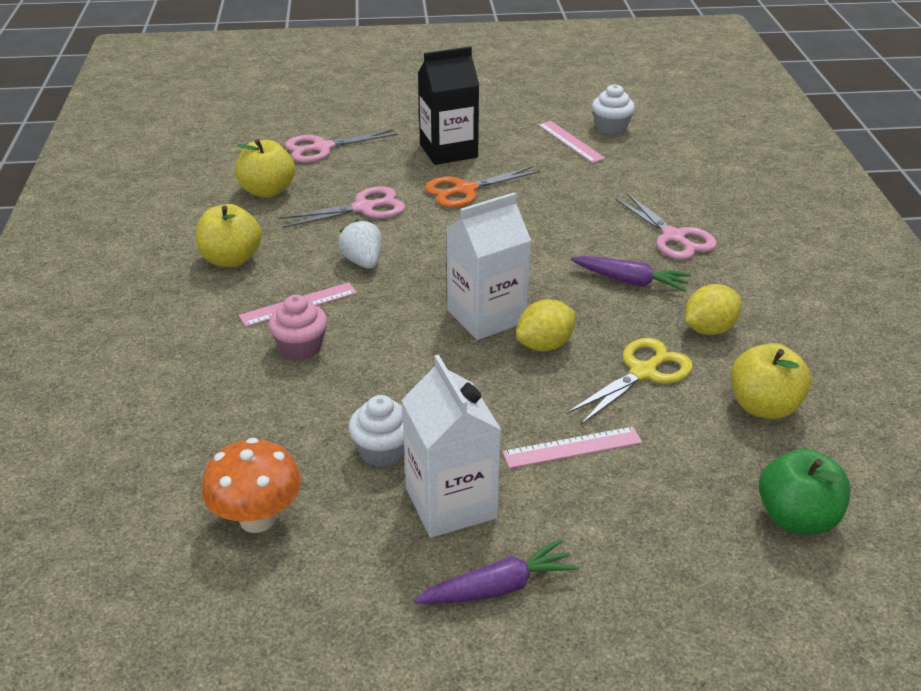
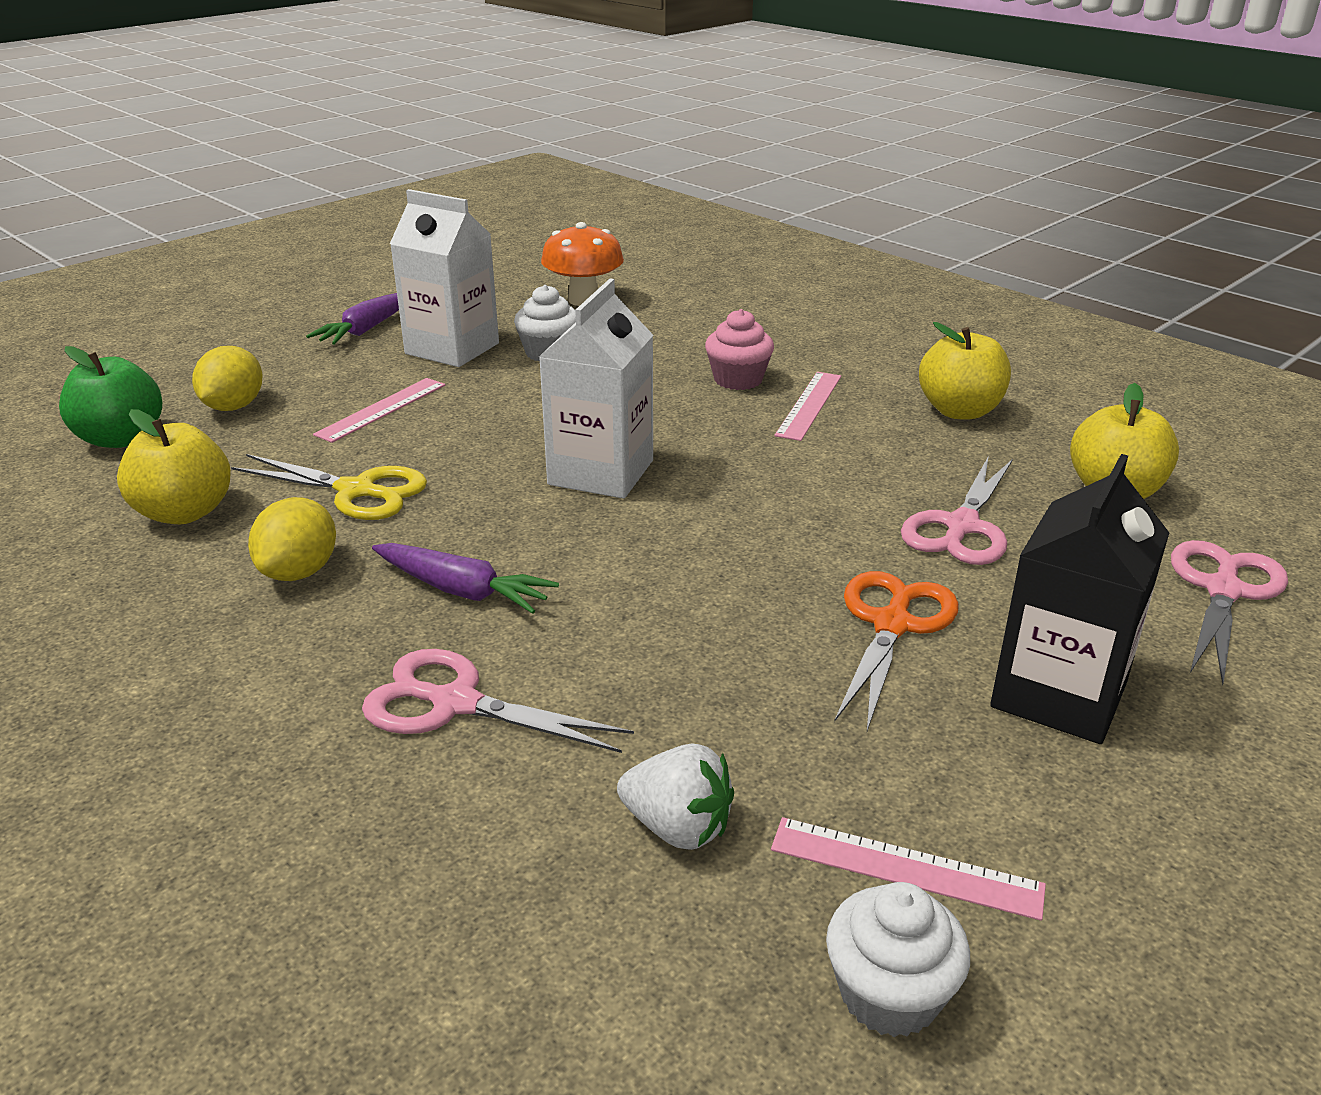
camera: 140 degrees right, 5 degrees down
(363, 262) = (829, 466): white strawberry -> white strawberry (677, 827)
(545, 345) = (498, 472): yellow lemon -> yellow lemon (233, 407)
(631, 281) = (463, 591): purple carrot -> purple carrot turned 135 degrees counterclockwise
(643, 372) = (356, 491): yellow scissors -> yellow scissors turned 75 degrees counterclockwise

